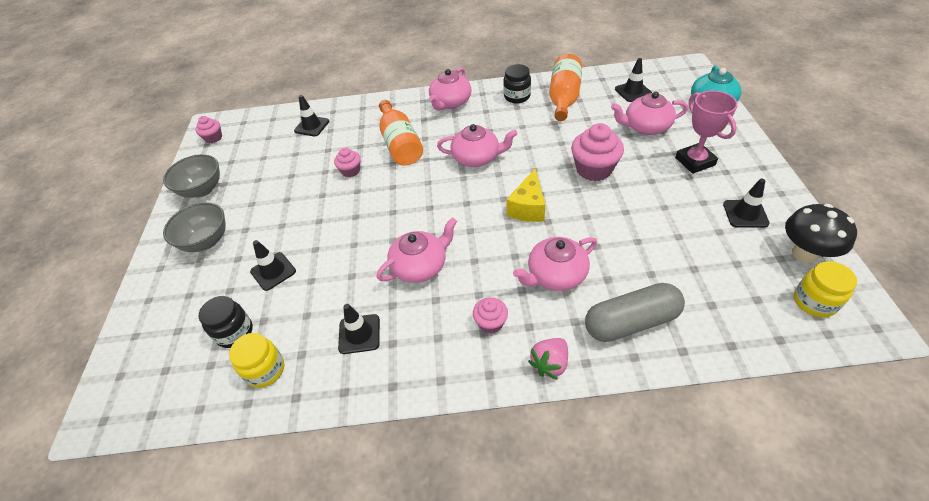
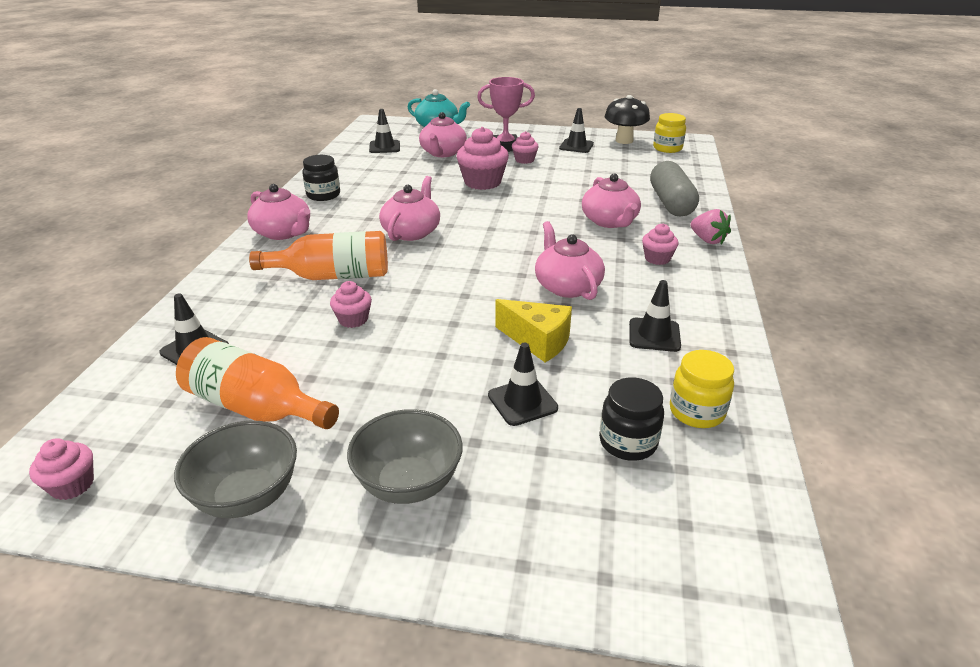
camera: 80 degrees left, 15 degrees down
(528, 207) = (514, 218): yellow cheese -> yellow cheese (538, 341)
(564, 98) = (357, 174): orange bottle -> orange bottle (255, 407)
(670, 183) = (524, 160): none -> pink cupcake

